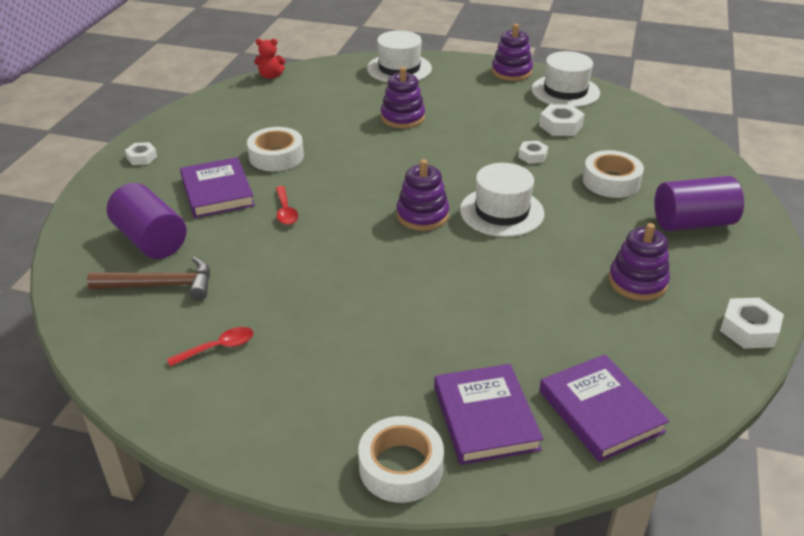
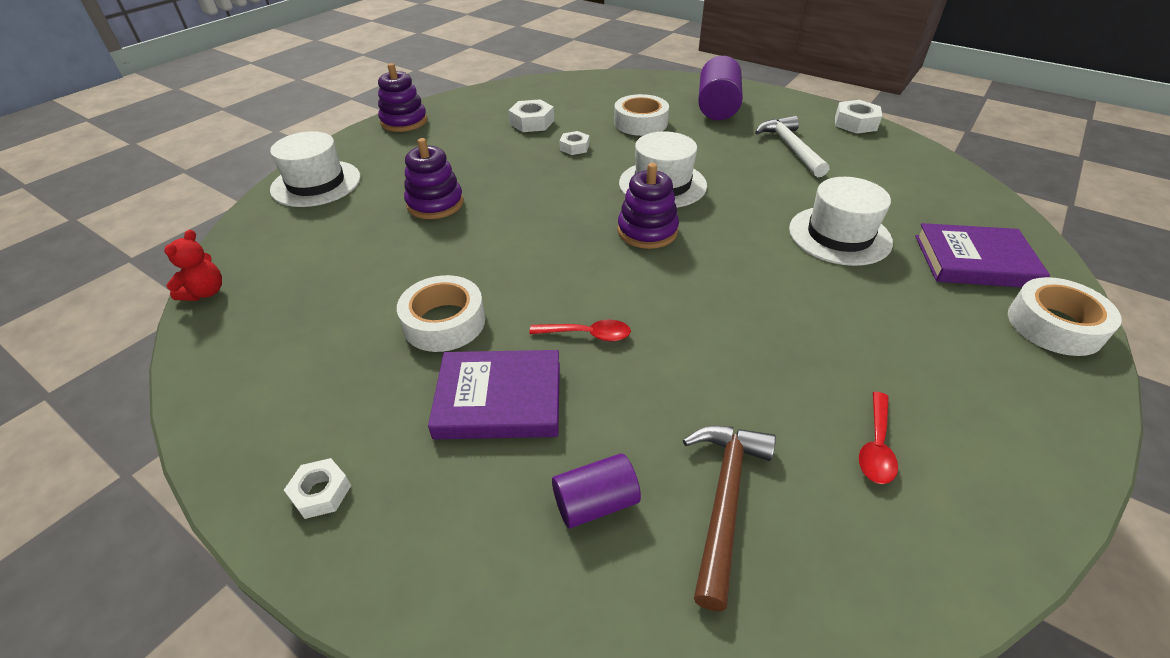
camera: 70 degrees left, 5 degrees up
(150, 240) = (595, 503): purple cylinder -> purple cylinder, size x0.59
(218, 348) = (876, 446): red spoon -> red spoon turned 150 degrees counterclockwise
(565, 91) = (471, 106): white hat -> white hat (839, 235)
(600, 411) = (956, 203): purple book -> none
(637, 282) = (790, 148): purple stacking toy -> white hammer

